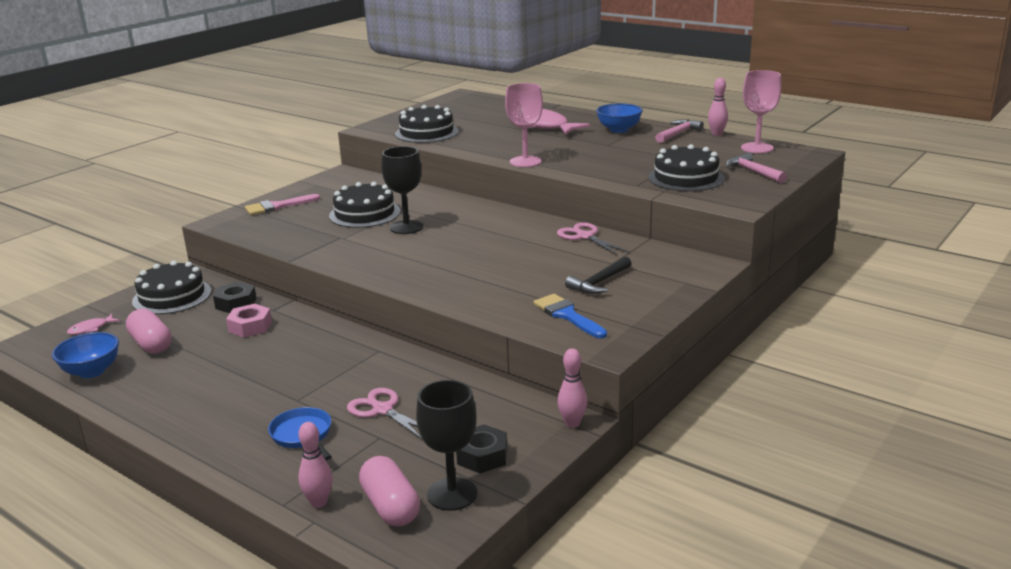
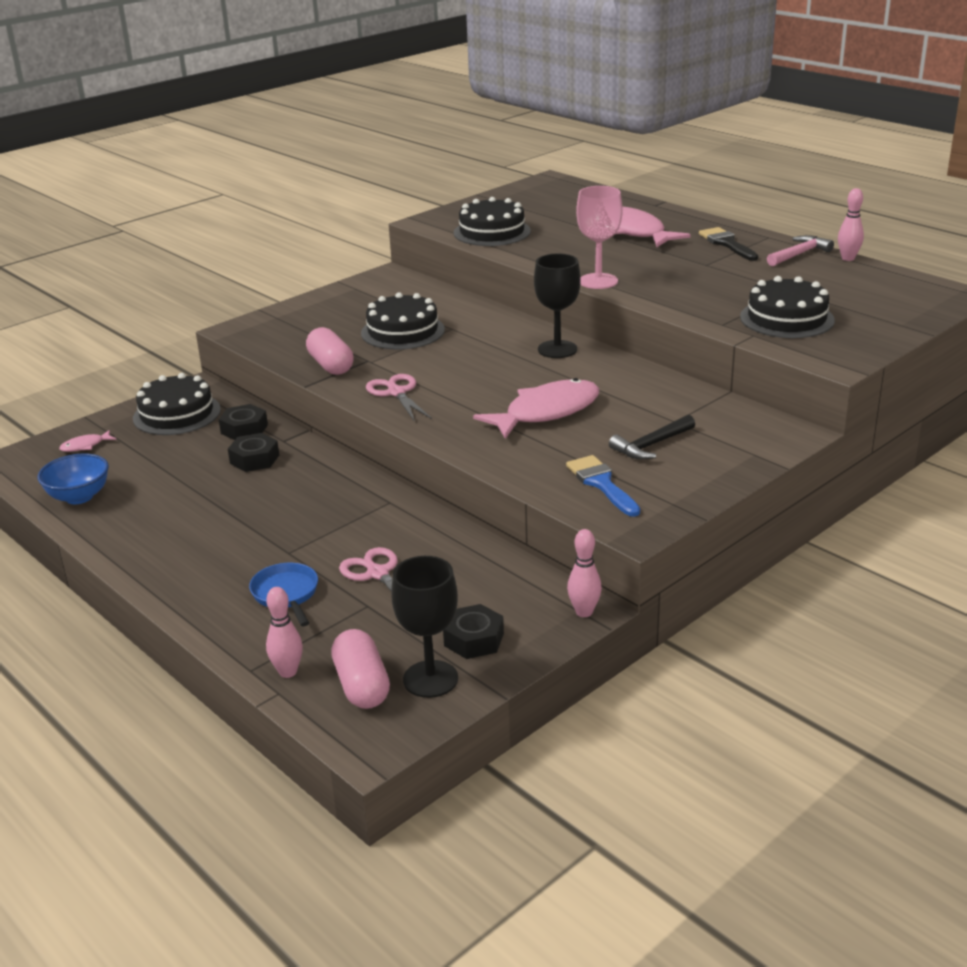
camera: 10 degrees right, 5 degrees up
(151, 344) = (145, 470): pink capsule -> pink capsule (331, 365)
(250, 327) = (254, 459): pink nut -> black nut
(277, 206) = (306, 314): pink brush -> none
(406, 227) = (446, 353): black goblet -> black goblet (557, 349)
(504, 265) = (546, 412): none -> pink fish
(585, 236) = (652, 383): pink scissors -> pink scissors (396, 393)
(619, 130) = (726, 243): blue bowl -> black brush
(753, 172) = (874, 316): pink hammer -> none
(757, 148) = (892, 282): pink goblet -> none

